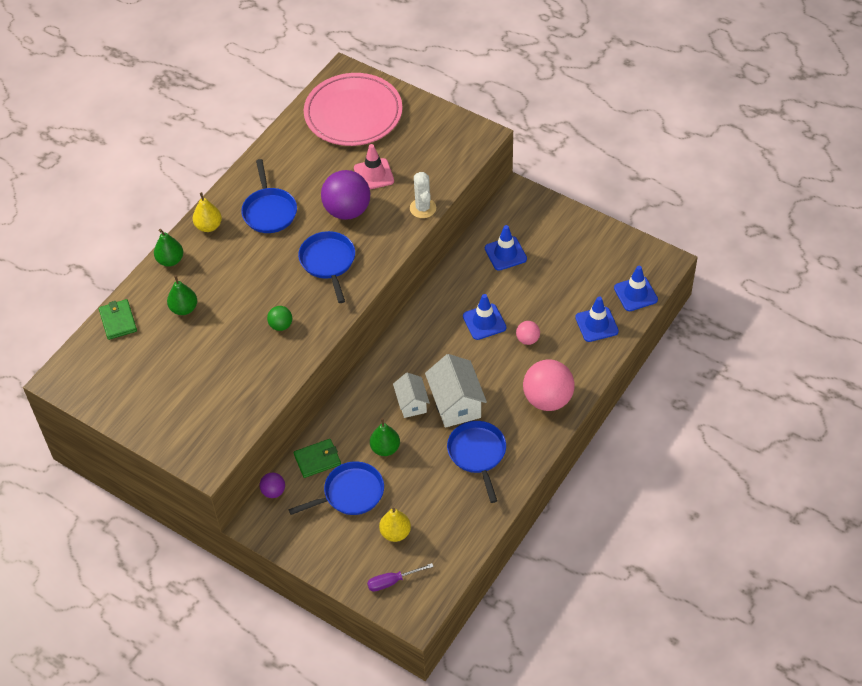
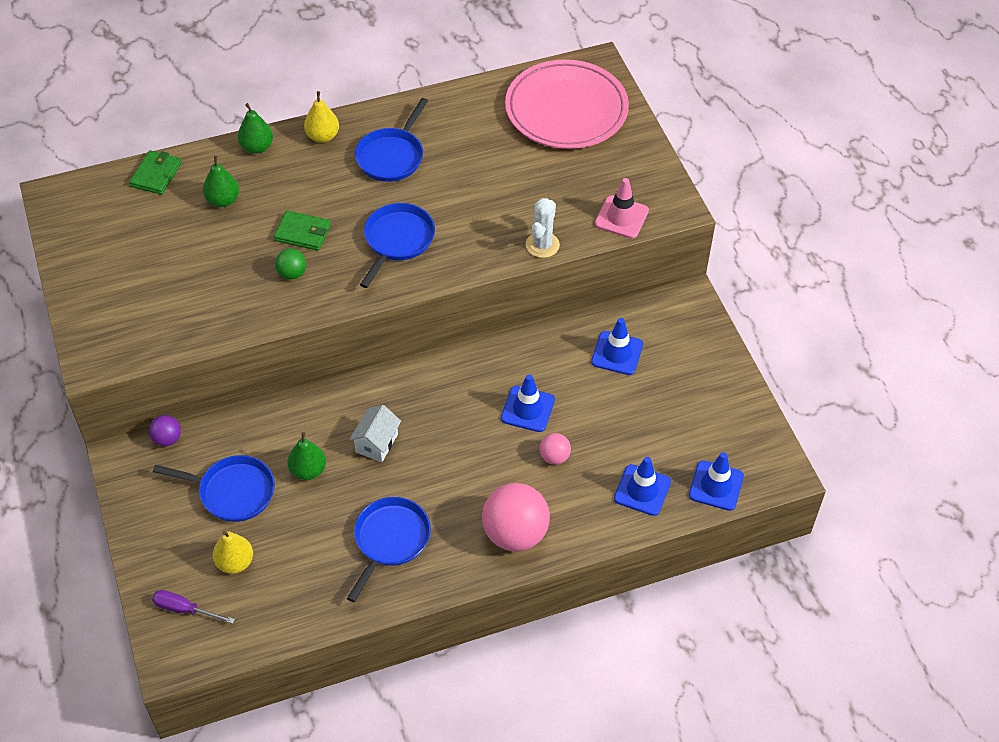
camera: 35 degrees right, 0 degrees up
(317, 459) = (236, 436): green wallet -> green wallet (303, 233)
(347, 210) = (465, 201): purple ball -> none
(373, 174) = (527, 181): pink traffic cone -> pink traffic cone (621, 217)
(456, 404) = (418, 474): white house -> none

